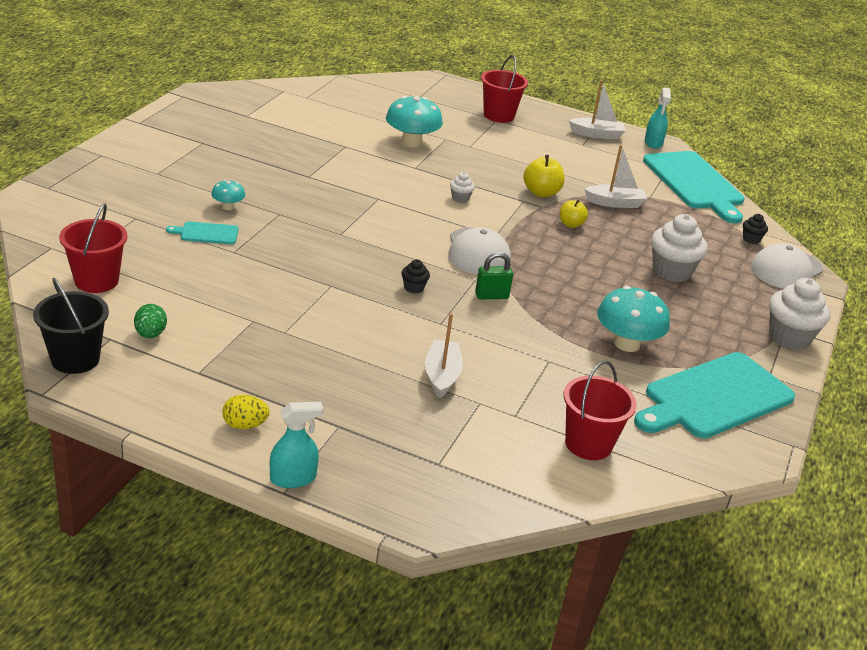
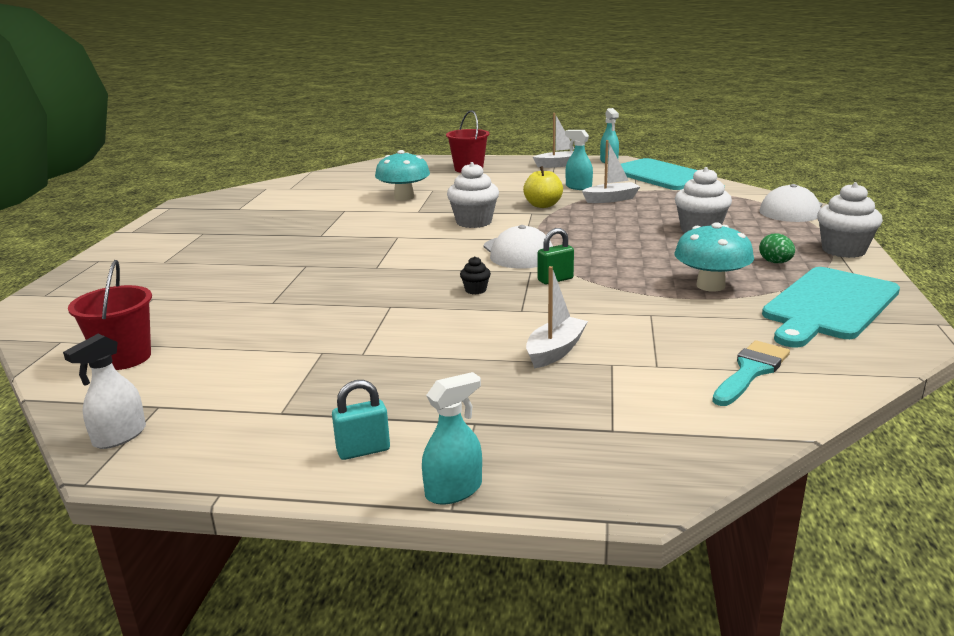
camera: 10 degrees left, 10 degrees down
(75, 359) = (119, 436): black bucket -> white spray bottle
(150, 334) = (207, 391): green egg -> green egg (775, 262)
(206, 233) = (236, 294): turquoise cutting board -> none
(228, 207) = (250, 271): turquoise mushroom -> none
(245, 425) = (363, 450): yellow egg -> turquoise padlock
(442, 376) = (555, 351): white boat -> white boat turned 45 degrees clockwise
(460, 198) = (474, 222): white cupcake -> white cupcake, size x2.10
(571, 224) = (585, 219): yellow apple -> none
(588, 444) = (751, 371): red bucket -> turquoise brush
(594, 175) = (578, 187): none -> turquoise spray bottle
(751, 239) = (743, 198): black cupcake -> none

